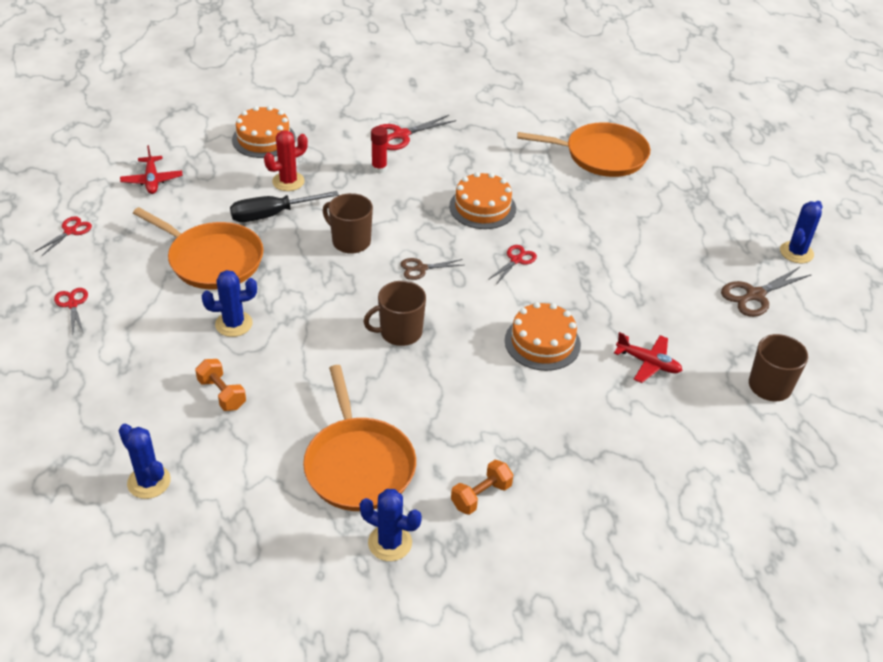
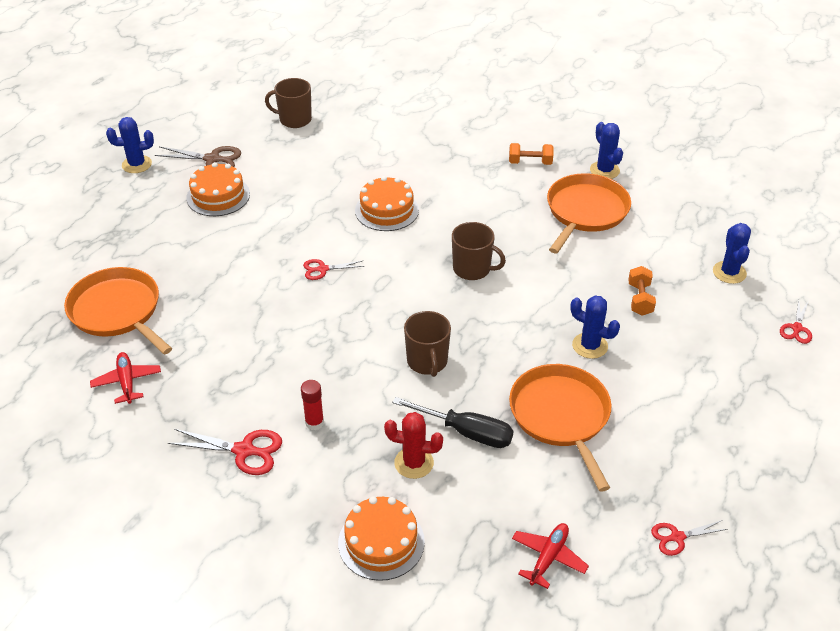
camera: 135 degrees left, 0 degrees up
(72, 304) = (716, 444): red scissors -> red scissors (796, 328)
(421, 268) = (400, 305): brown scissors -> none
(482, 207) = (284, 326): orange cake -> orange cake (218, 196)
(648, 363) = (341, 165): red plane -> red plane (127, 382)

